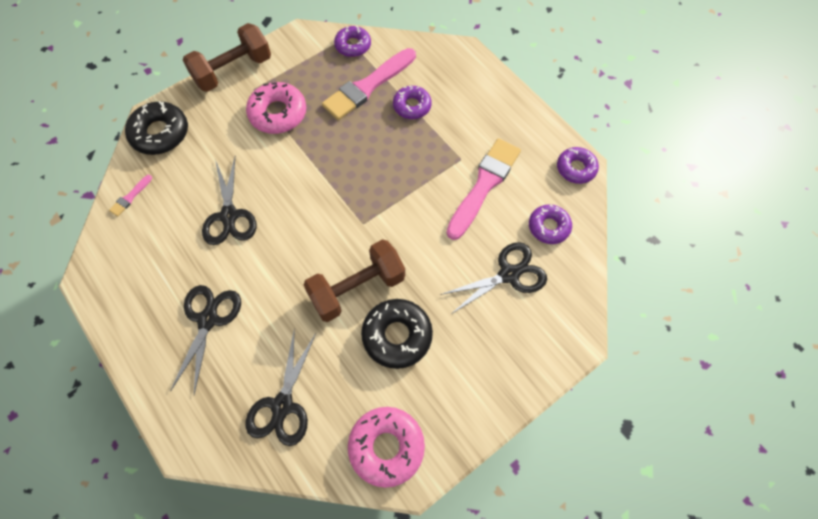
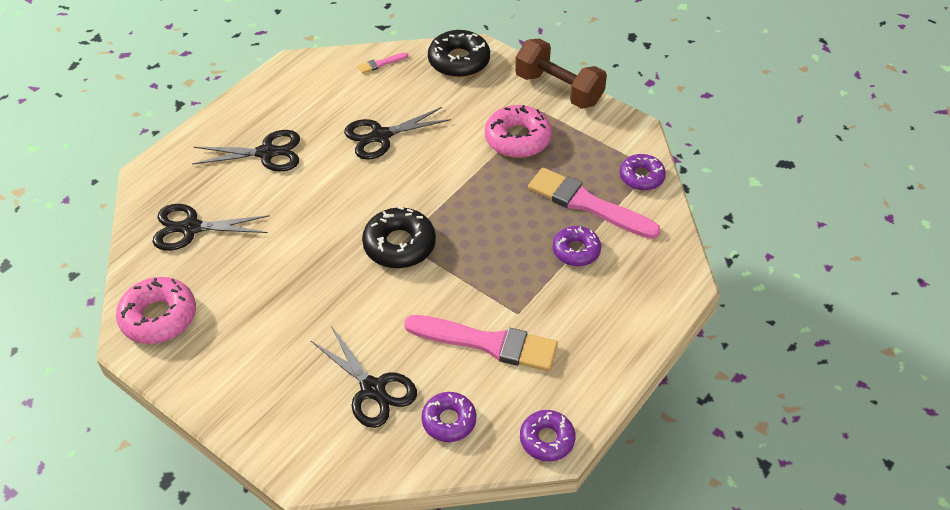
camera: 75 degrees right, 15 degrees down
(130, 197) = (381, 64): pink brush -> pink brush turned 45 degrees counterclockwise
(357, 288) = (323, 255): brown dumbbell -> none
(397, 336) = (277, 300): black donut -> black donut (399, 245)

